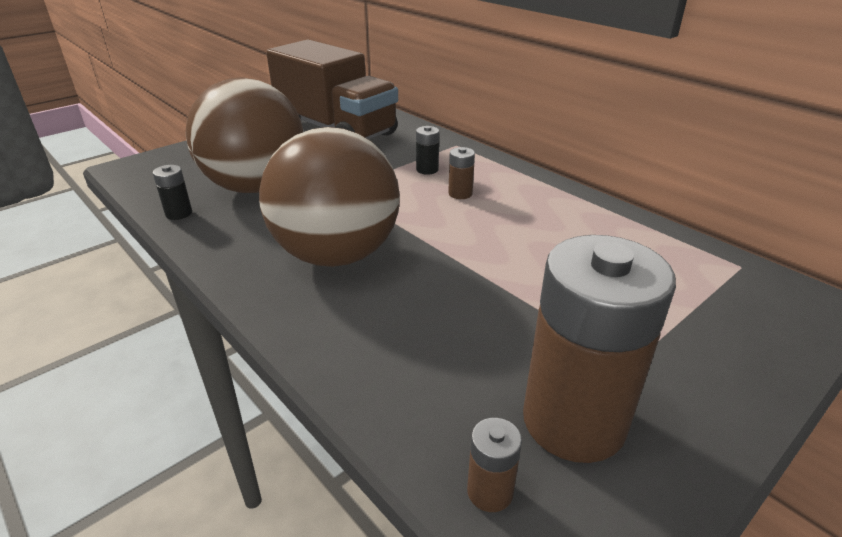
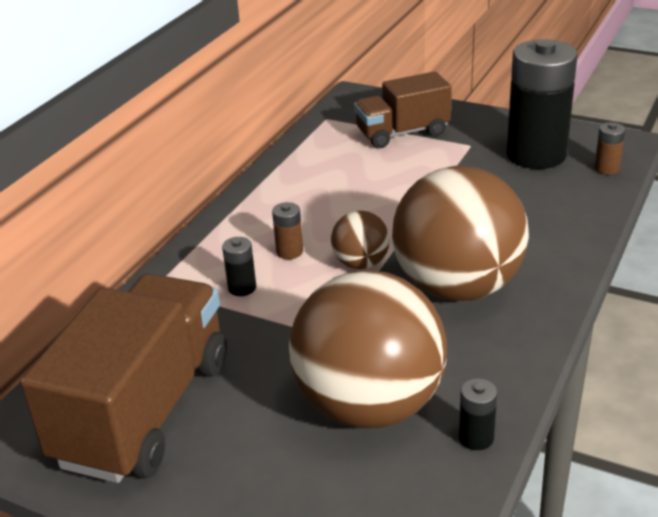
camera: 110 degrees left, 0 degrees up
(415, 219) = (361, 263): none -> brown ball
(573, 421) = (536, 154): brown battery -> black battery
(683, 312) = (402, 133): none -> brown truck

